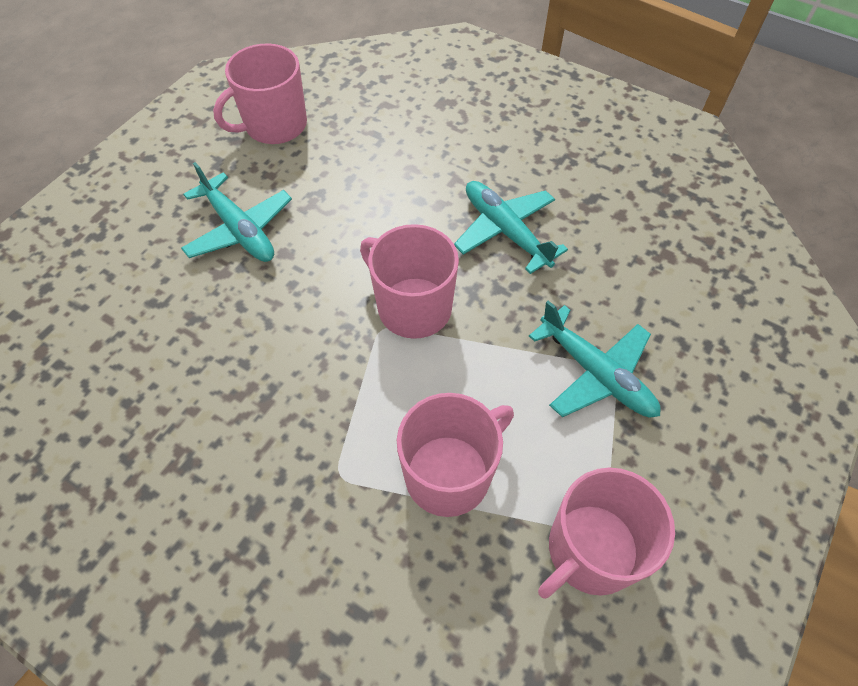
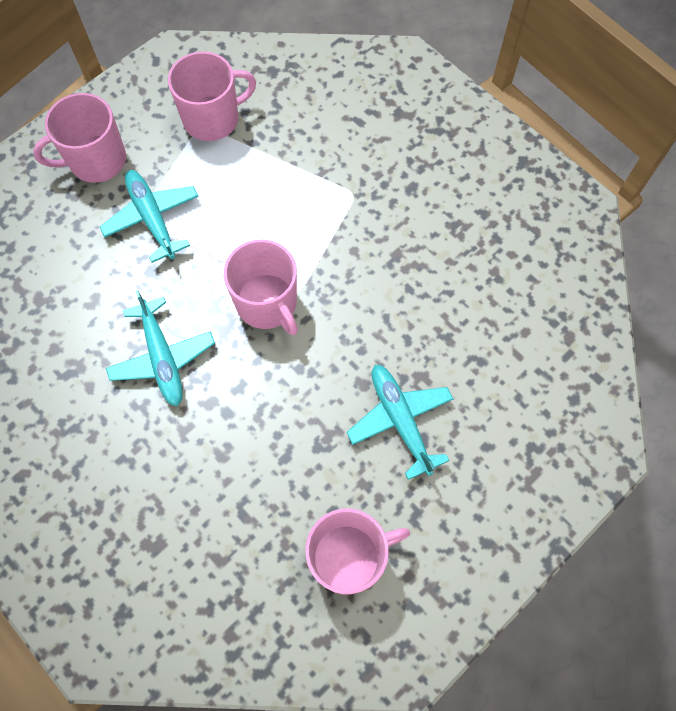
camera: 165 degrees left, 10 degrees up
(449, 474) = (281, 178): pink mug -> pink mug (96, 160)

